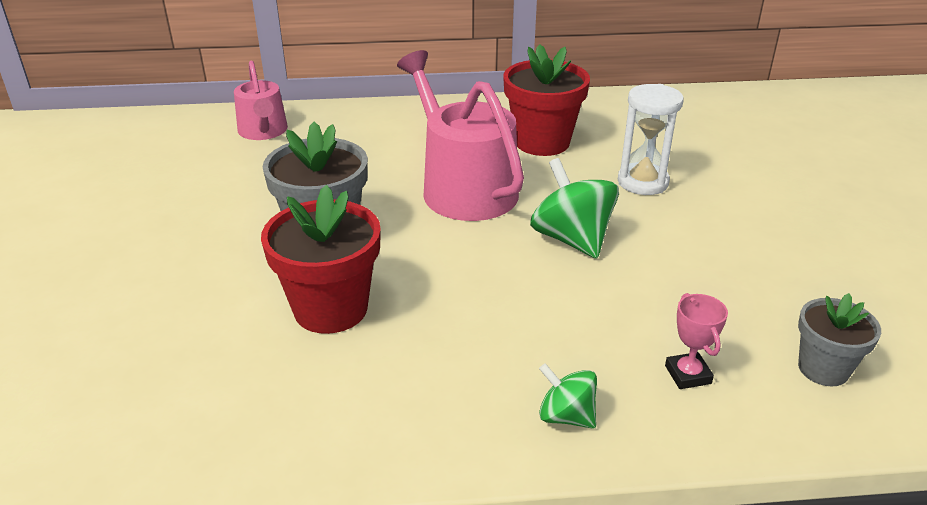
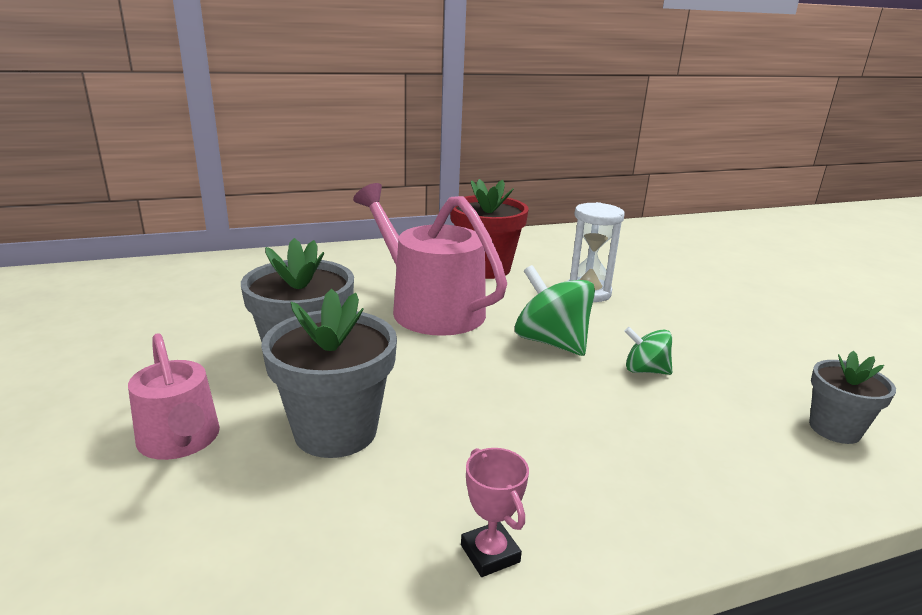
camera: 15 degrees left, 10 degrees down
(263, 131) = (212, 275): pink watering can -> pink watering can (181, 440)
(330, 309) = (335, 431): red flower pot -> grey flower pot
(566, 416) = (634, 509): green spinning top -> green spinning top (645, 370)
(687, 374) = (724, 450): pink trophy -> pink trophy (490, 553)

